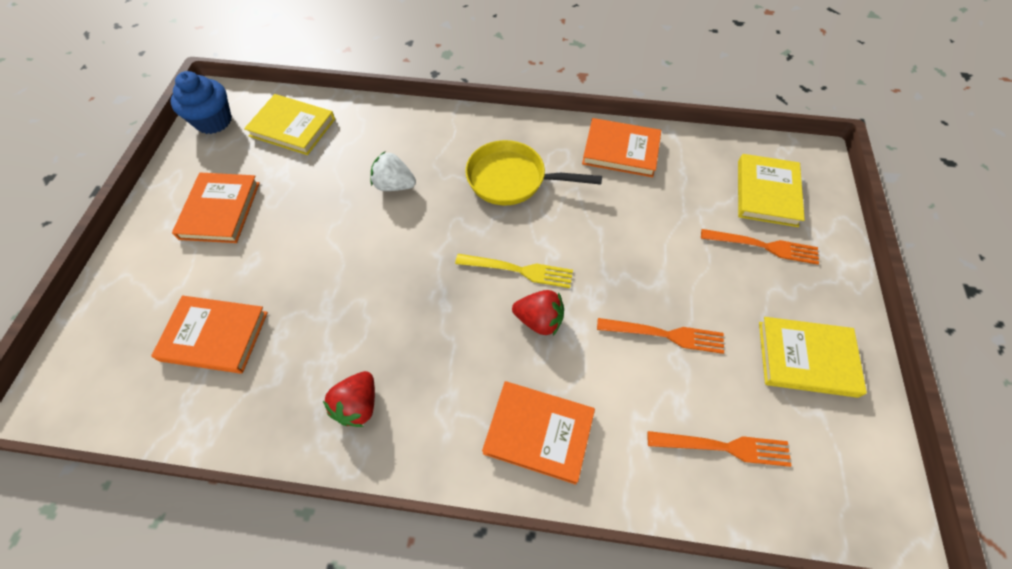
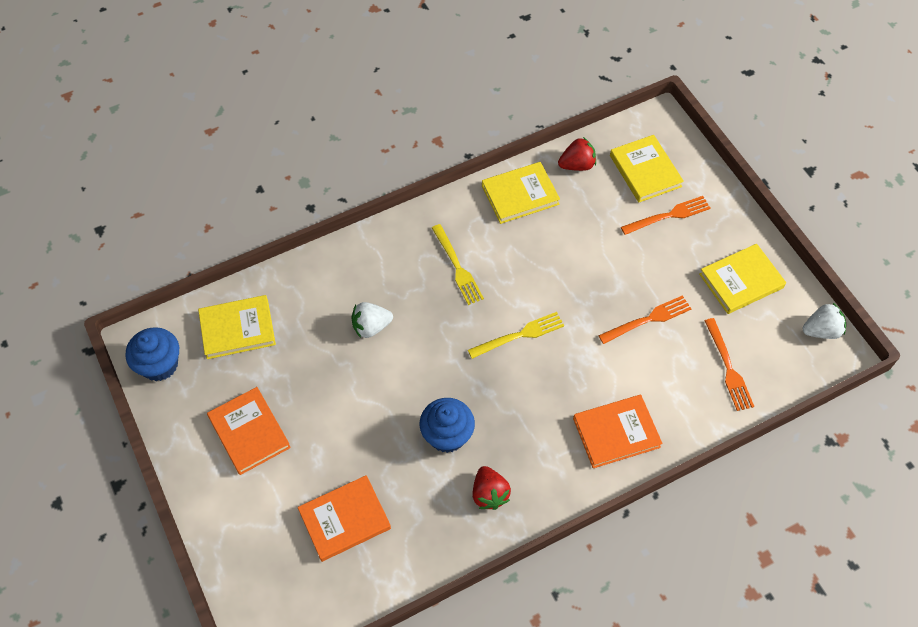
camera: 35 degrees left, 0 degrees up
(371, 320) = (447, 435): none -> blue cupcake
(512, 179) = (457, 267): yellow pan -> yellow fork
(539, 320) = (561, 361): red strawberry -> red strawberry (577, 165)
(620, 150) = (520, 195): orange book -> yellow book
(725, 447) = (728, 368): orange fork -> orange fork turned 105 degrees clockwise
(880, 479) = (821, 330): none -> white strawberry

